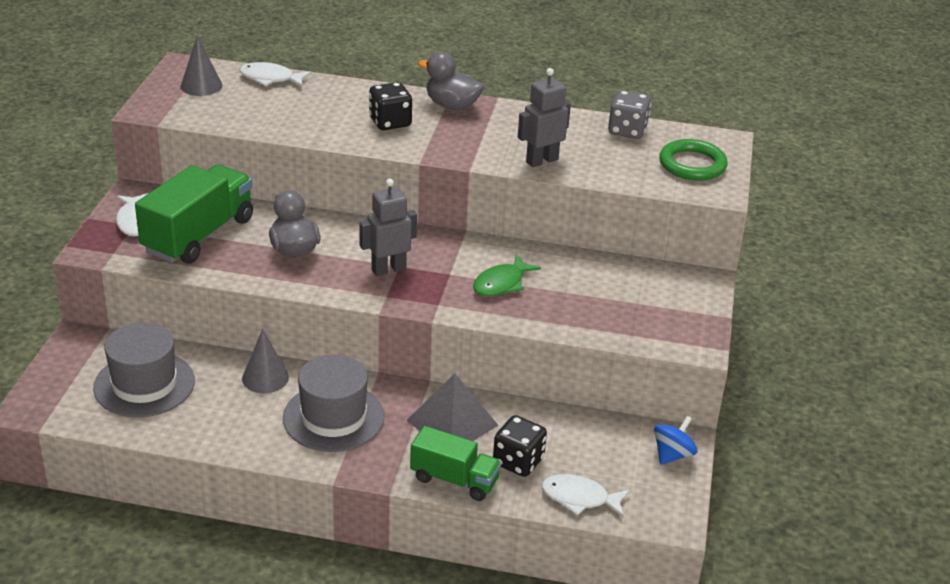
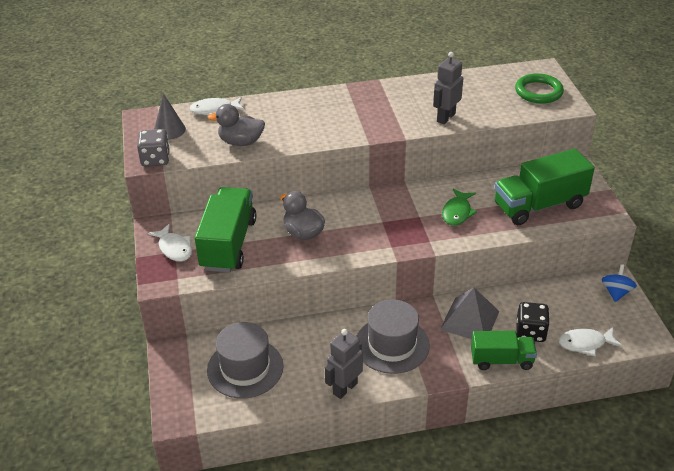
camera: 20 degrees left, 5 degrees up
(265, 378) = (325, 332): grey cone -> none
(388, 269) = (377, 226): grey robot -> grey robot (345, 388)
(390, 122) = (324, 119): black dice -> none
(452, 105) = (355, 94): grey duck -> grey duck (241, 142)
(615, 307) = (539, 205): none -> green truck
(627, 130) = (480, 79): grey dice -> grey dice (155, 159)

